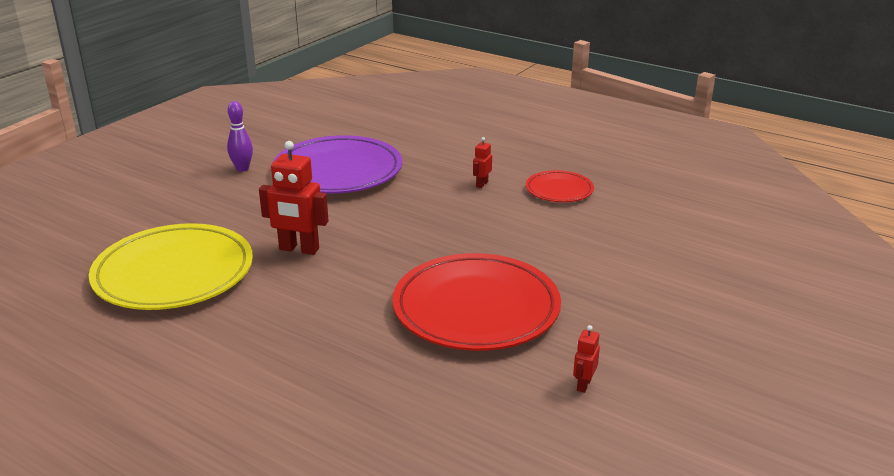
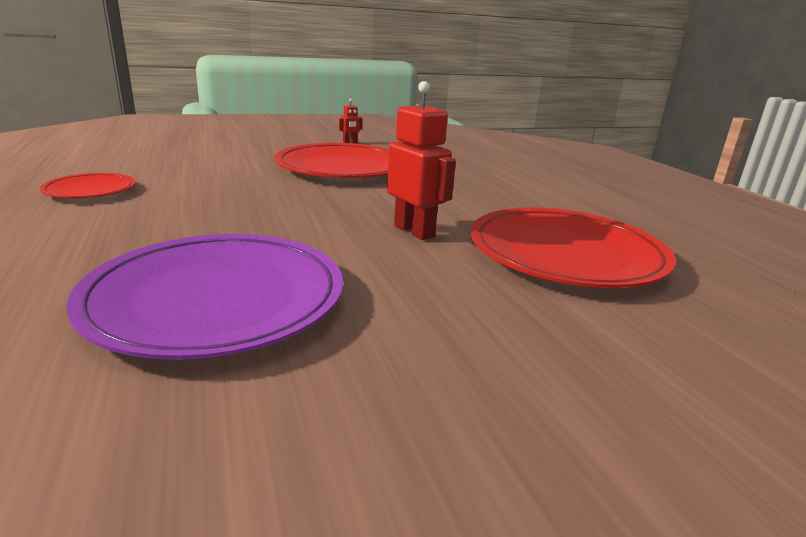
camera: 145 degrees left, 5 degrees down
(174, 273) = (565, 254): yellow plate -> red plate
(242, 169) = (351, 382): purple bowling pin -> none
(481, 184) = (124, 217): red robot -> none

